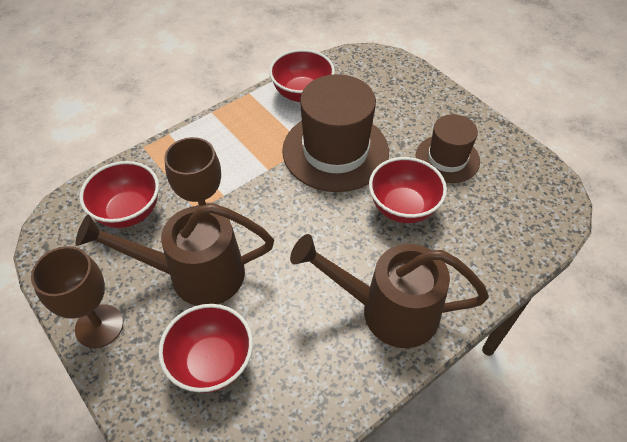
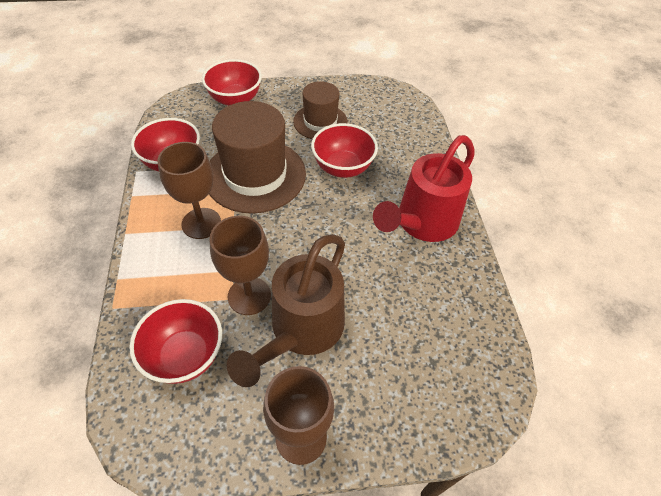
camera: 60 degrees left, 0 degrees up
(212, 362) = (397, 358): red bowl -> red bowl (235, 100)
(255, 148) = (201, 223): none -> brown goblet
(387, 310) = (422, 223): brown watering can -> red watering can

